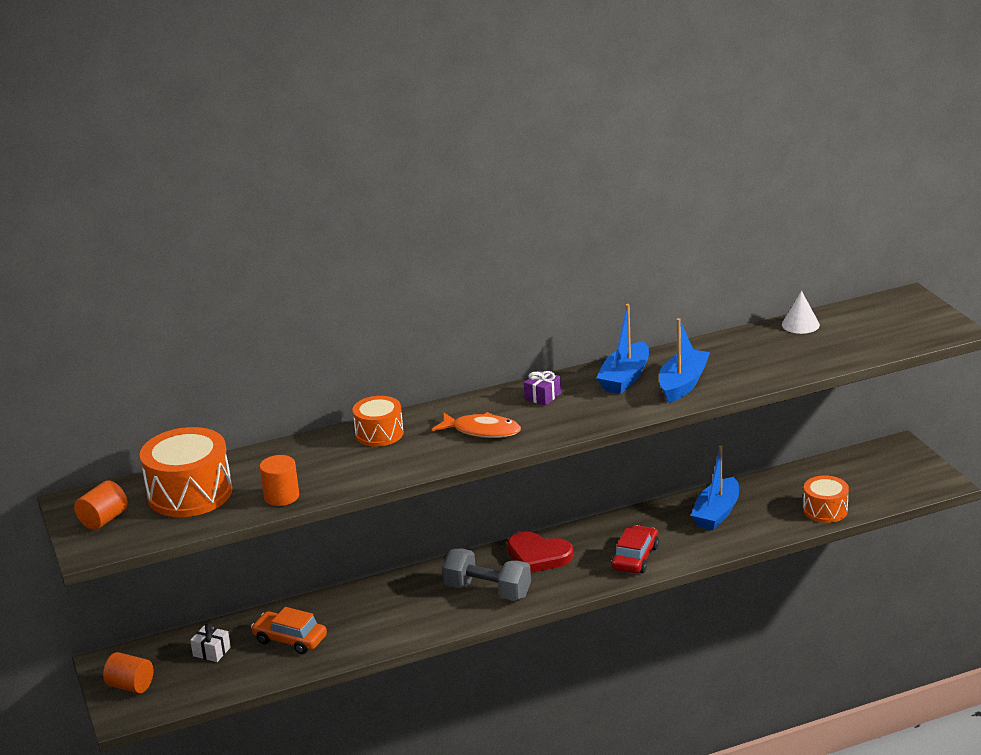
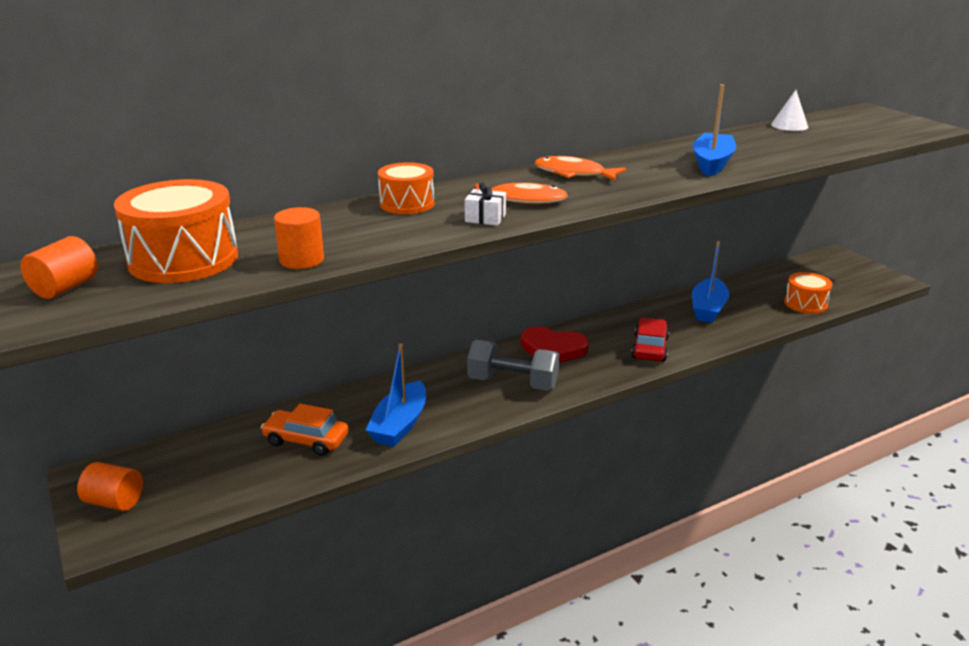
camera: 10 degrees left, 0 degrees up
(212, 651) = (215, 457): white gift -> white gift (485, 218)
(543, 396) = (573, 174): purple gift -> orange fish
(625, 378) = (650, 160): blue boat -> blue boat (400, 425)

